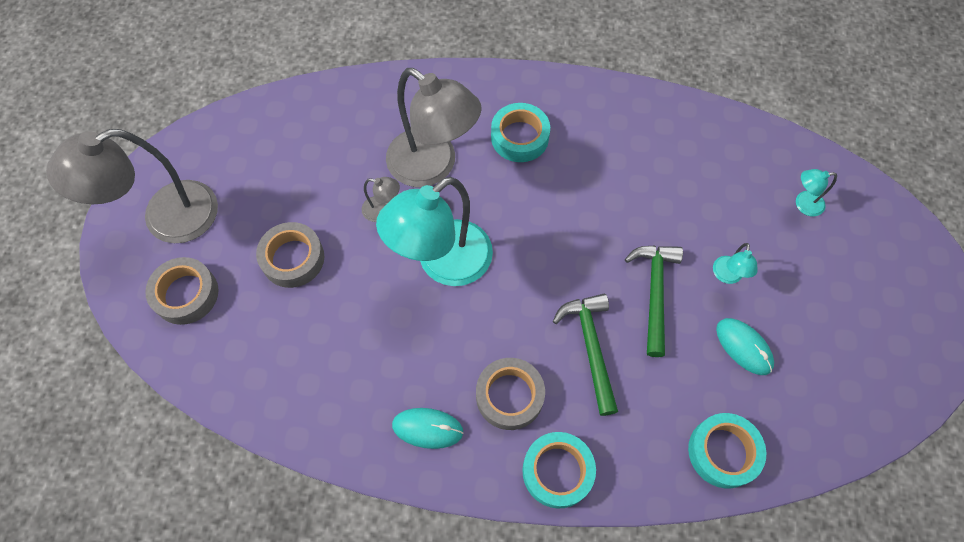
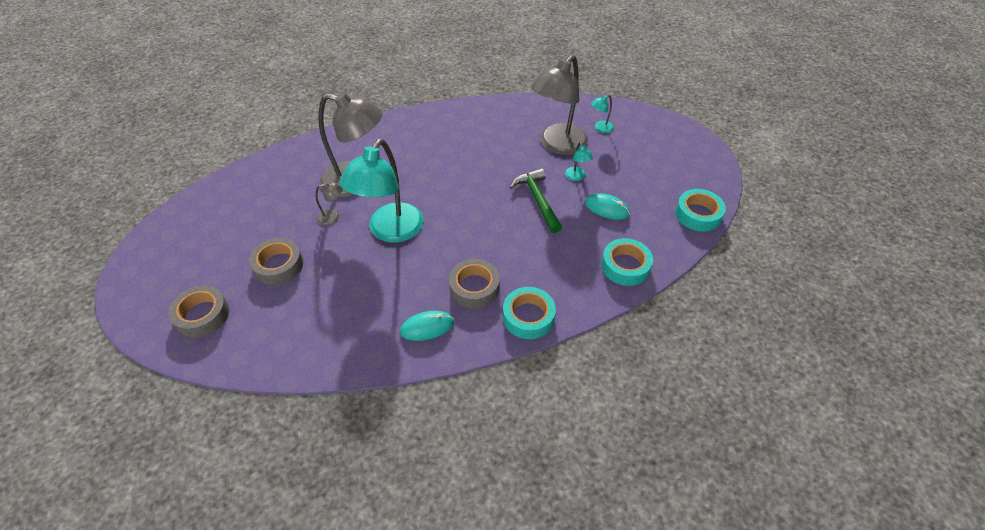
camera: 25 degrees left, 15 degrees down
(166, 218) = (165, 275): grey lamp -> grey lamp (557, 145)
(519, 137) = (408, 149): turquoise tape -> turquoise tape (698, 214)
(590, 348) = (513, 242): green hammer -> none

